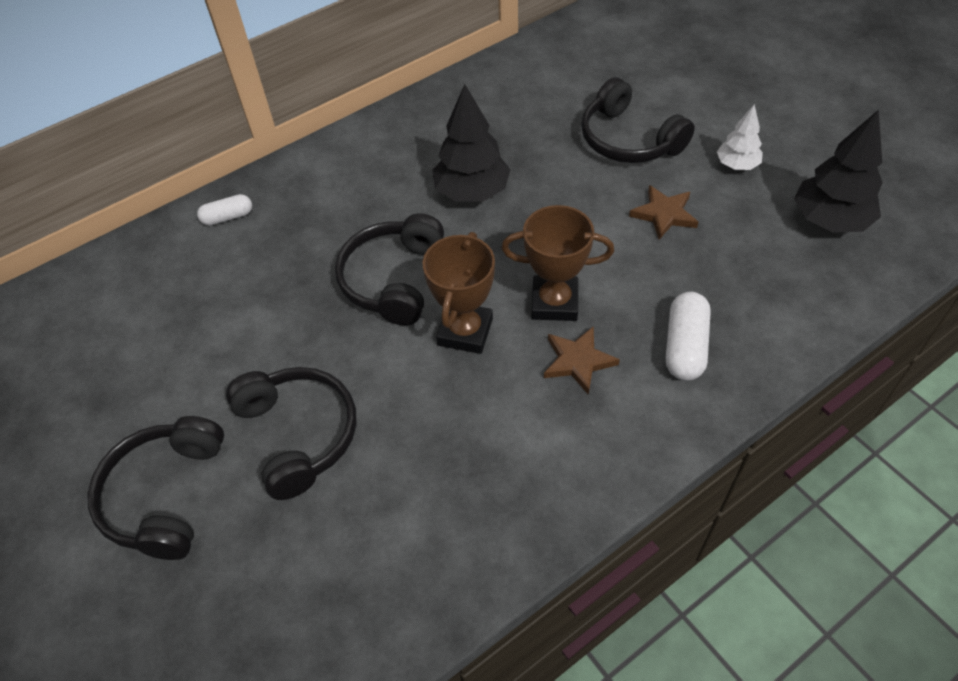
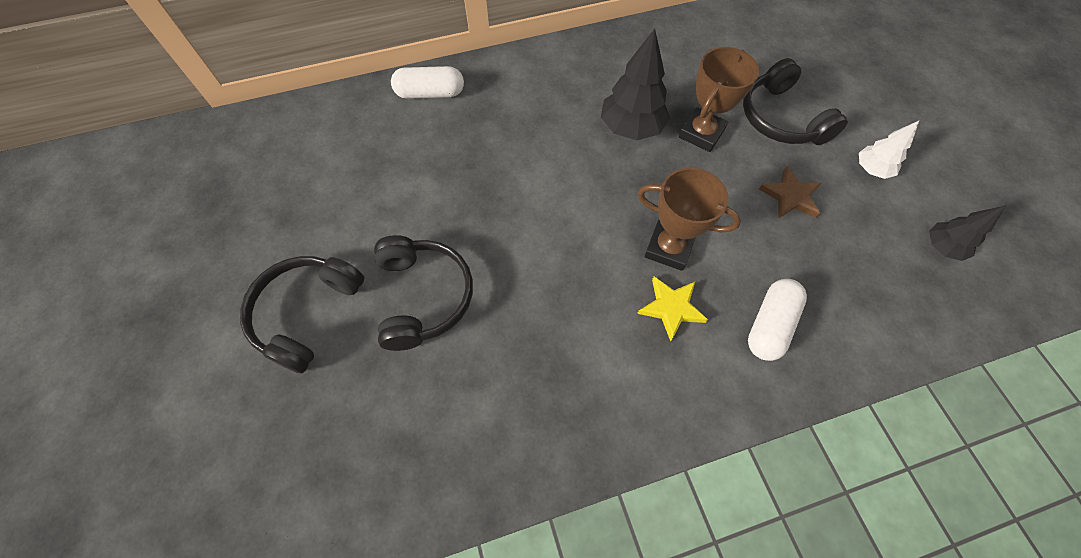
camera: 15 degrees right, 10 degrees up
(228, 217) = (430, 93): white capsule -> white capsule, size x1.58
(393, 279) = (541, 186): black headphones -> none
(465, 332) = (585, 250): brown trophy -> brown trophy (701, 133)
(578, 361) = (671, 308): brown star -> yellow star
(829, 220) = (942, 247): black tree -> black tree, size x0.58

